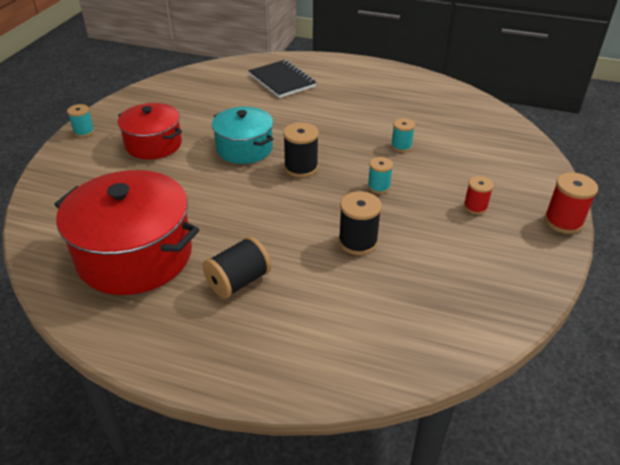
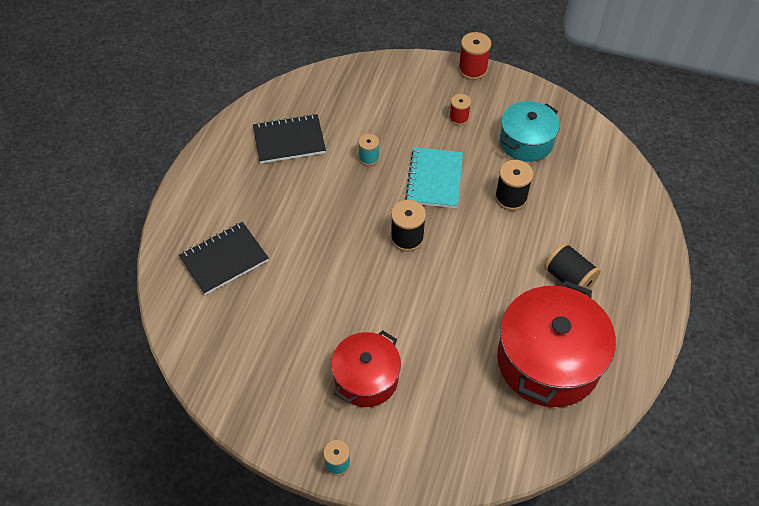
camera: 90 degrees left, 15 degrees up
(244, 148) = (374, 288): turquoise pot -> turquoise pot (526, 142)
(379, 187) = (435, 179): turquoise spool -> turquoise notebook
(414, 104) = (289, 140): none -> black notebook

